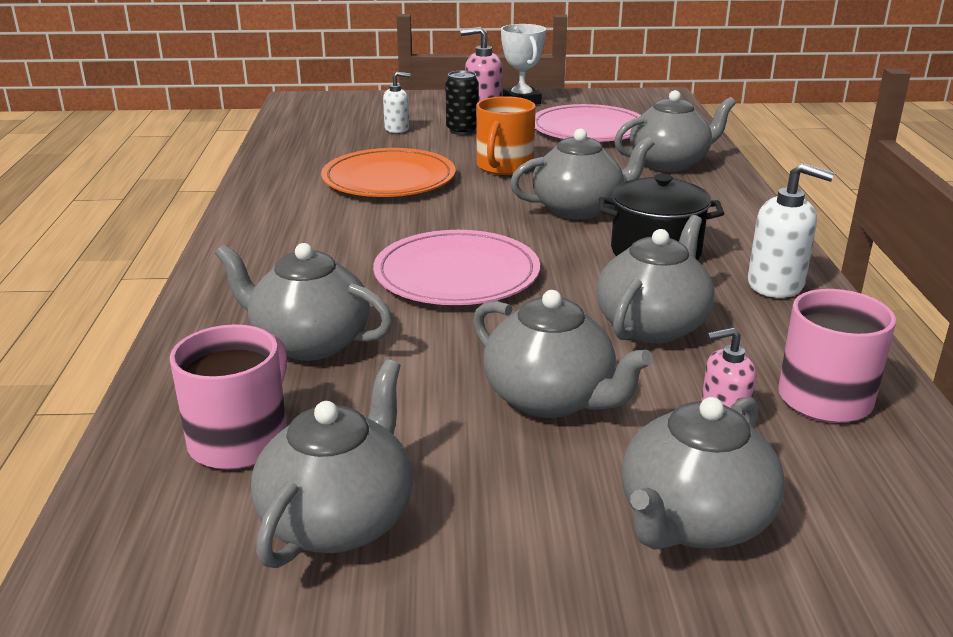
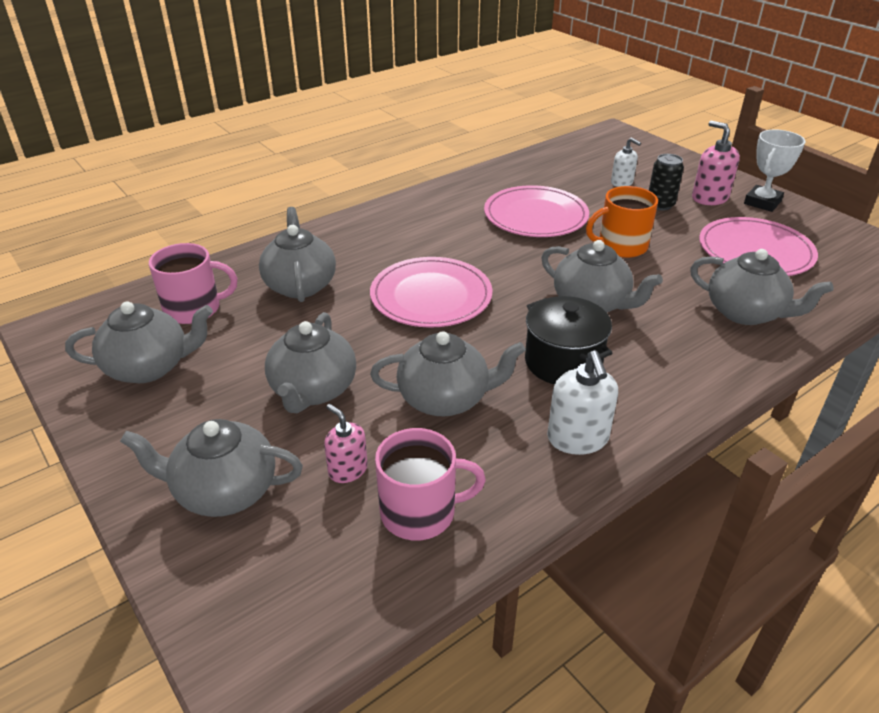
camera: 55 degrees right, 10 degrees up
(389, 179) = (535, 216): orange plate -> pink plate

